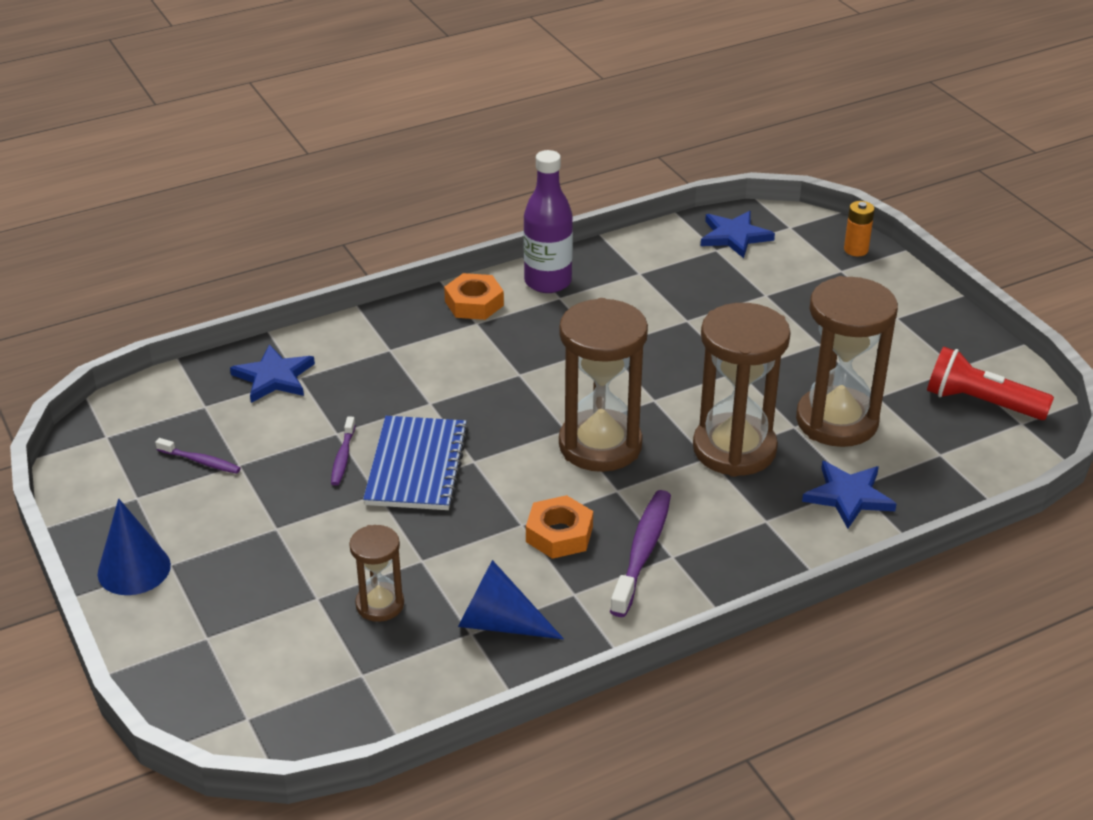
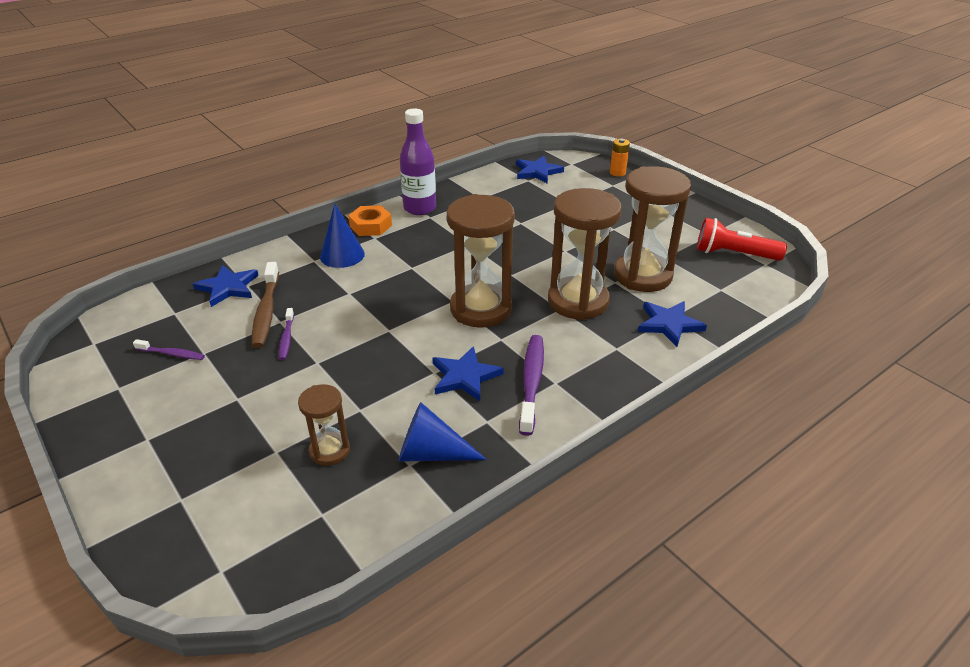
camera: 10 degrees left, 0 degrees up
(134, 569) = (115, 447): blue cone -> blue cone (342, 255)
(320, 417) = (266, 311): none -> brown toothbrush
(416, 466) = (345, 338): blue notebook -> none
(559, 534) = (465, 376): orange nut -> blue star

